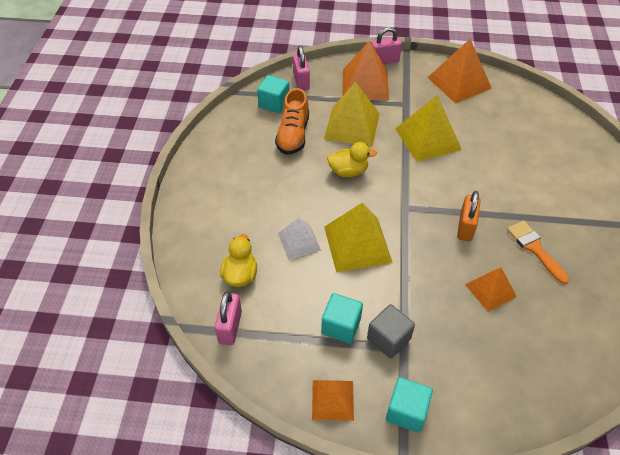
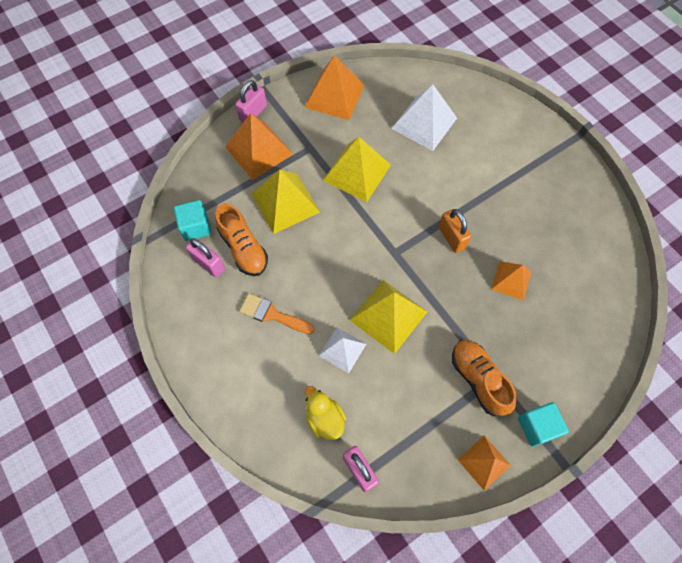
camera: 40 degrees left, 15 degrees up
(301, 81) = (199, 185): pink padlock -> pink padlock (208, 264)
(341, 326) = (438, 397): turquoise cube -> none
(348, 171) = (322, 251): yellow duck -> none
(388, 339) = (478, 379): grey cube -> orange shoe
(519, 138) = (424, 123): none -> white pyramid
(535, 248) = (511, 220): orange brush -> orange brush (272, 314)

